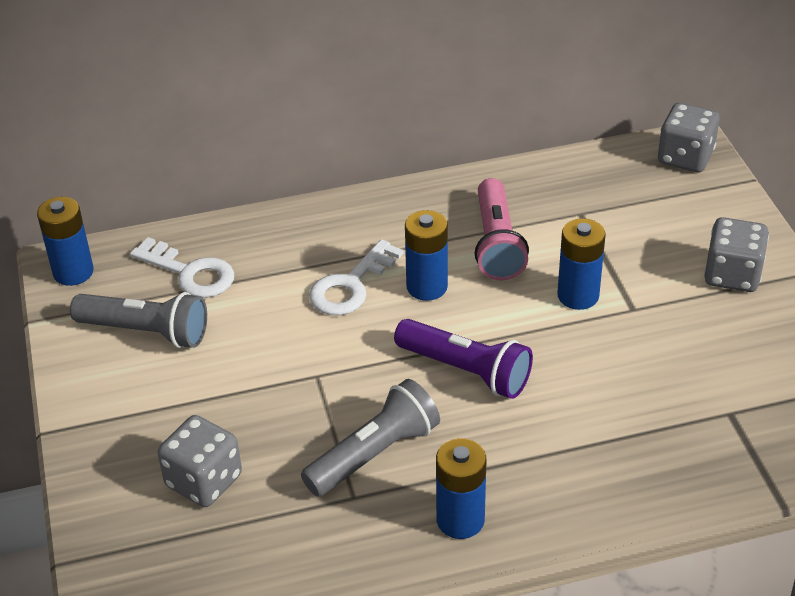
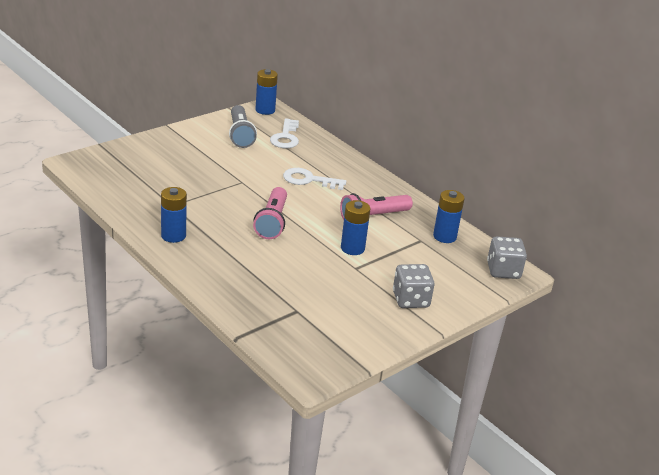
camera: 60 degrees right, 10 degrees down
(204, 481) = (160, 166): grey dice -> none
(374, 454) = (201, 206): grey flashlight -> none
(427, 287) = (324, 201): blue battery -> blue battery (444, 236)
(465, 371) = (272, 222): purple flashlight -> pink flashlight

